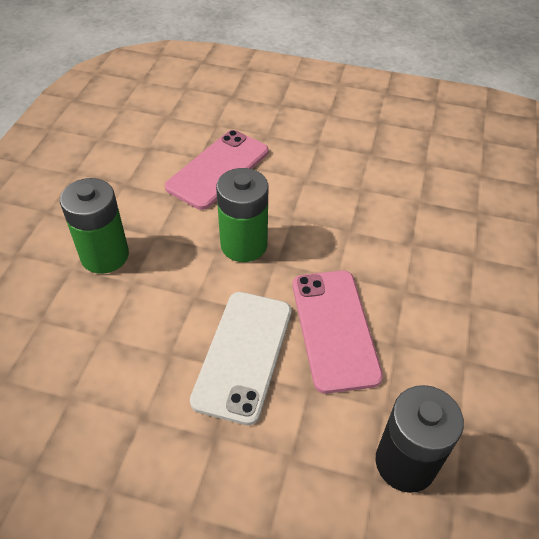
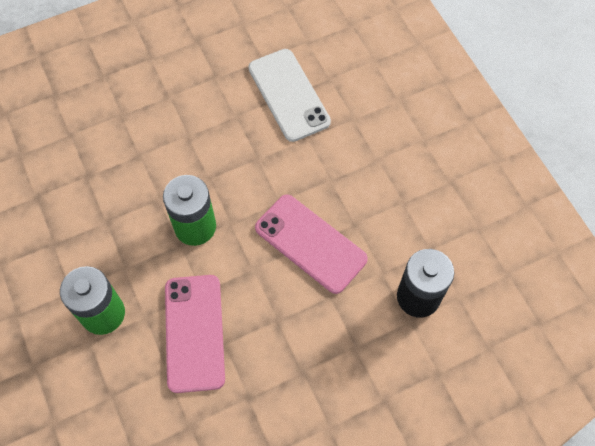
camera: 40 degrees left, 15 degrees up
(218, 169) = (113, 176): pink phone -> pink phone (194, 332)
(243, 355) = (270, 307): white phone -> white phone (289, 95)

